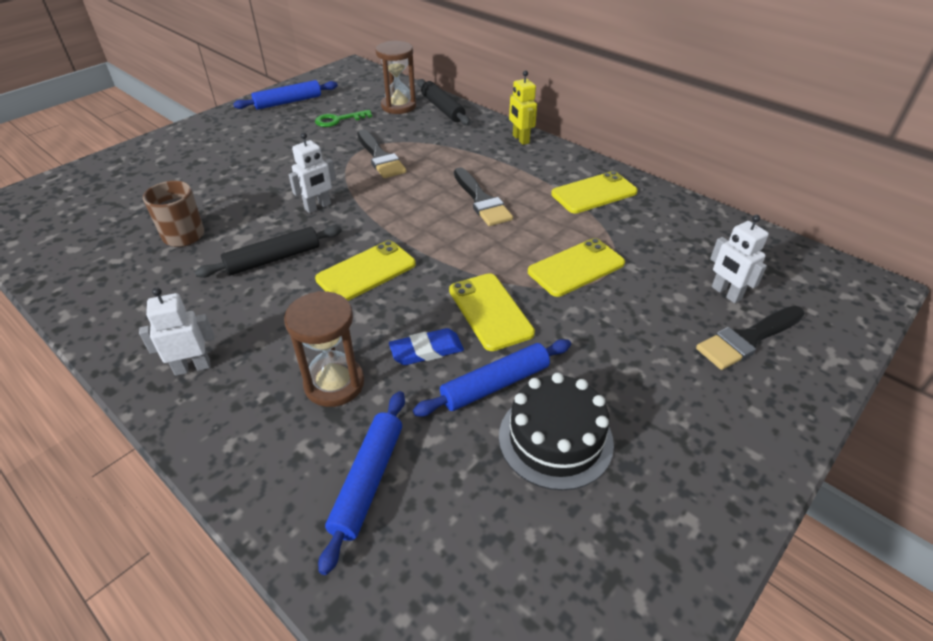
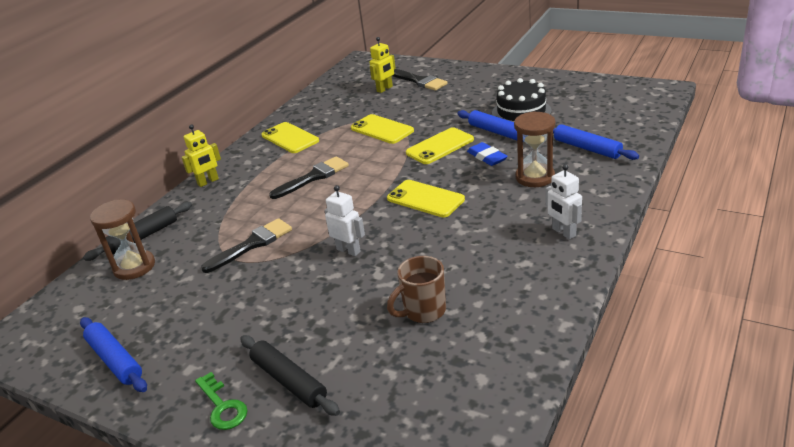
camera: 100 degrees left, 10 degrees down
(273, 259) = (432, 245): black rolling pin -> black rolling pin (289, 381)
(339, 120) = (169, 298): green key -> green key (222, 406)
(367, 481) = (587, 148): blue rolling pin -> blue rolling pin turned 45 degrees clockwise
(726, 293) = (385, 89): white robot -> yellow robot

